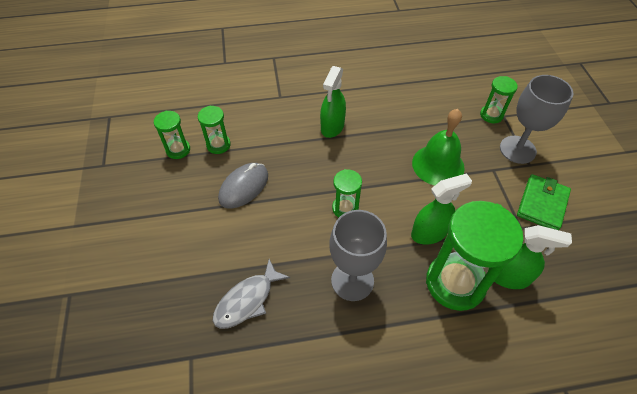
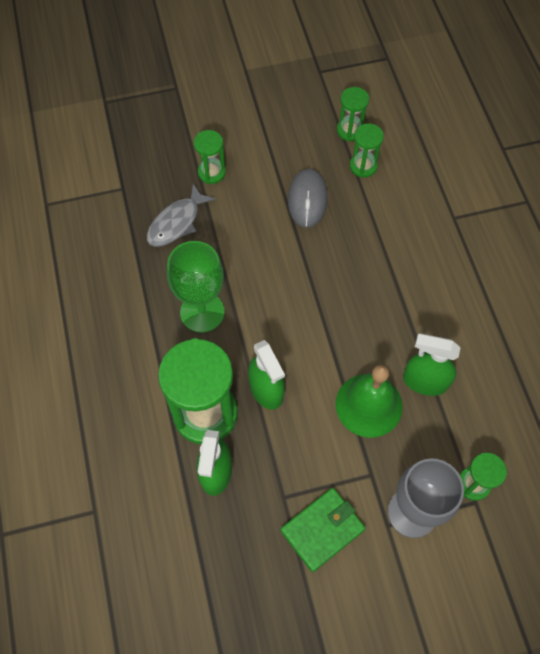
camera: 85 degrees right, 10 degrees up
(244, 187) = (307, 200): grey mouse -> grey mouse turned 60 degrees clockwise
(247, 300) = (177, 222): grey fish -> grey fish turned 90 degrees counterclockwise
(332, 127) = (412, 280): green spray bottle -> green spray bottle (424, 381)
(345, 208) = (290, 301): green hourglass -> green hourglass (211, 172)
(352, 280) = (202, 312): grey goblet -> green goblet
(542, 204) = (322, 530): green wallet -> green wallet turned 60 degrees counterclockwise

